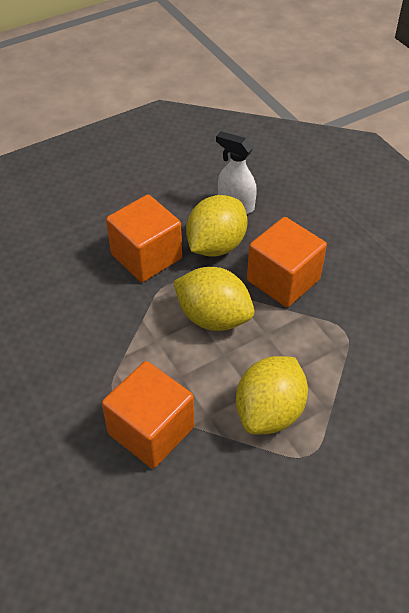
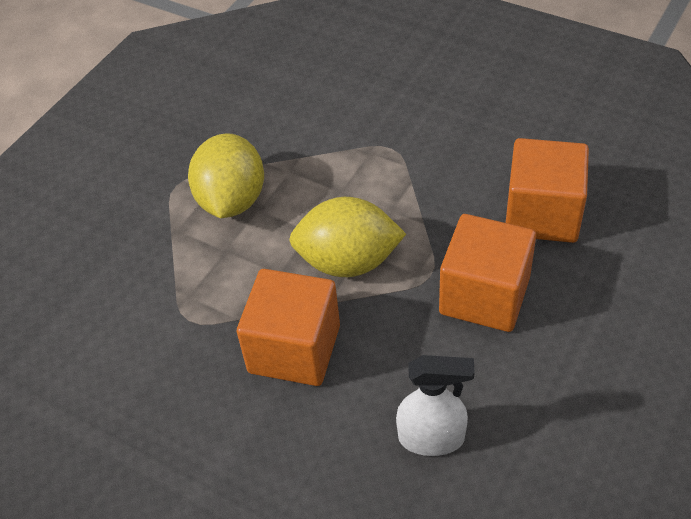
camera: 155 degrees right, 0 degrees up
(151, 430) = (332, 138): orange cube -> orange cube (542, 214)
(216, 245) = (411, 355): yellow lemon -> none

